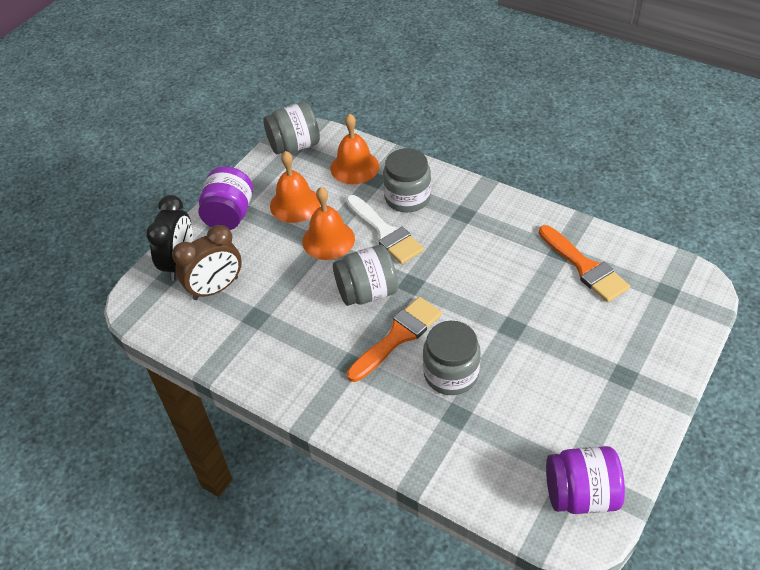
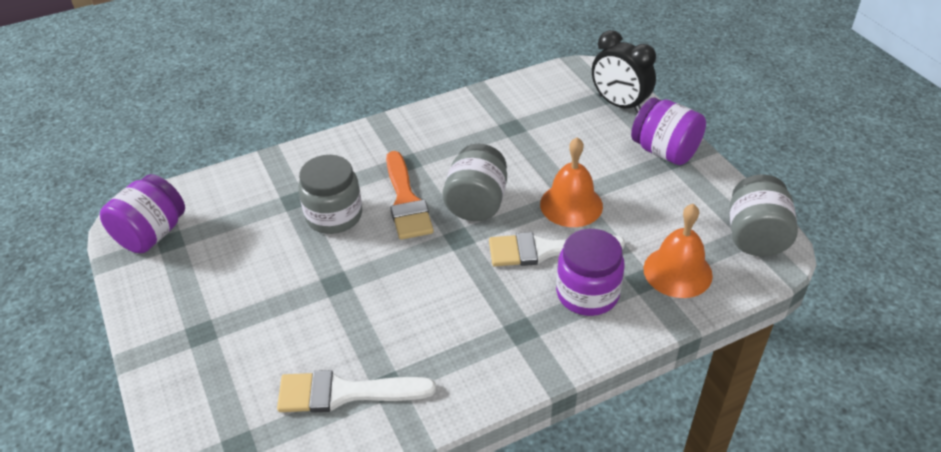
camera: 120 degrees right, 5 degrees down
(216, 288) = (568, 115): brown clock -> none
(295, 204) = (646, 201): orange bell -> none
(407, 198) = (587, 293): grey jar -> purple jar
(585, 267) = (345, 393): orange brush -> white brush

